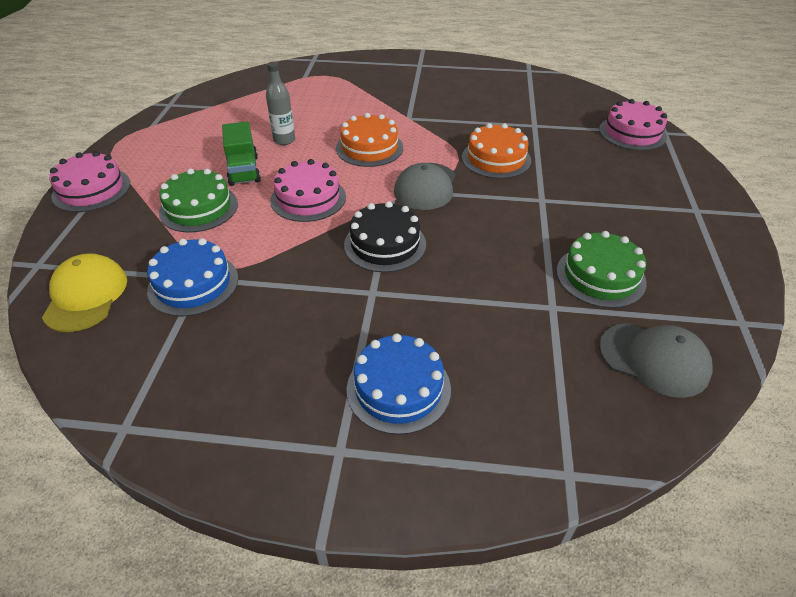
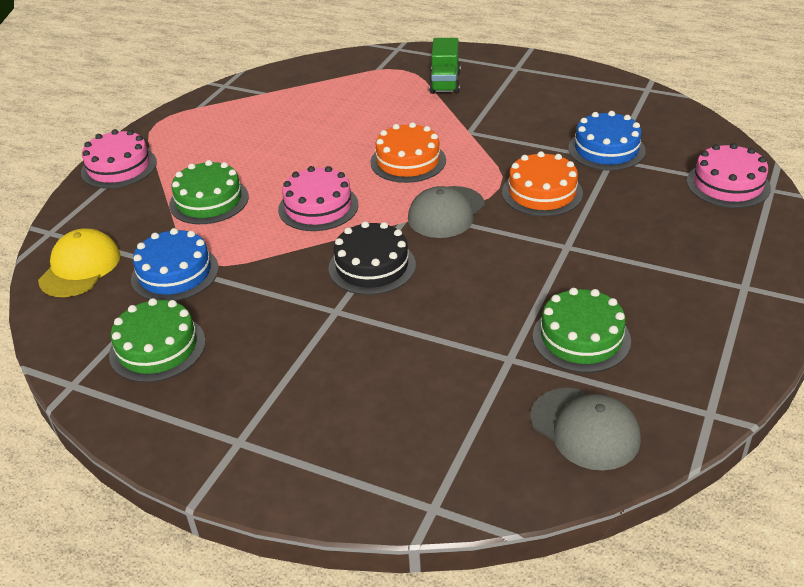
camera: 20 degrees right, 5 degrees down
(206, 365) = (157, 348): none -> green cake
(244, 170) = (268, 168): green truck -> green truck (445, 82)
(284, 140) = (323, 140): grey bottle -> none
(398, 388) = (316, 402): blue cake -> blue cake (606, 149)

